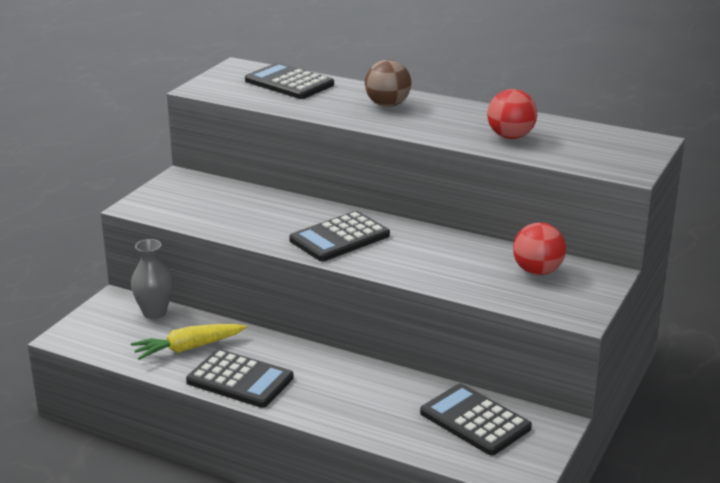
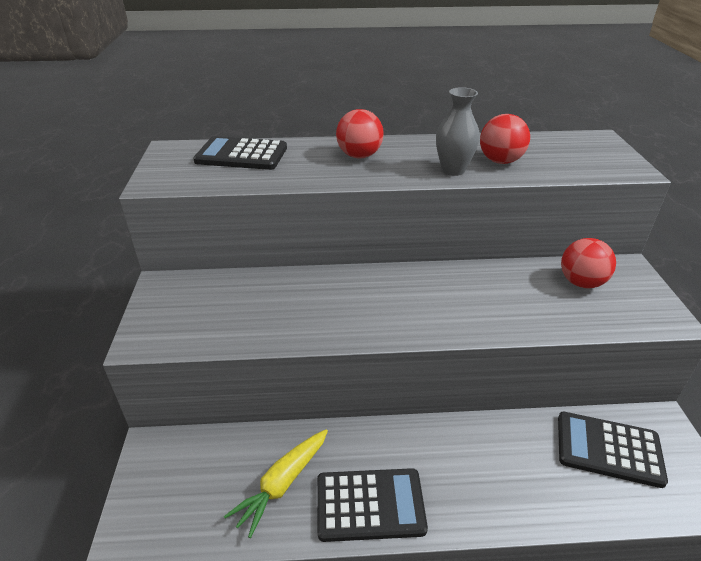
camera: 30 degrees left, 10 degrees up
(154, 313) = (209, 448): grey vase -> grey vase (453, 170)
(339, 238) = (388, 306): black calculator -> none
(387, 105) = (359, 156): brown ball -> red ball

